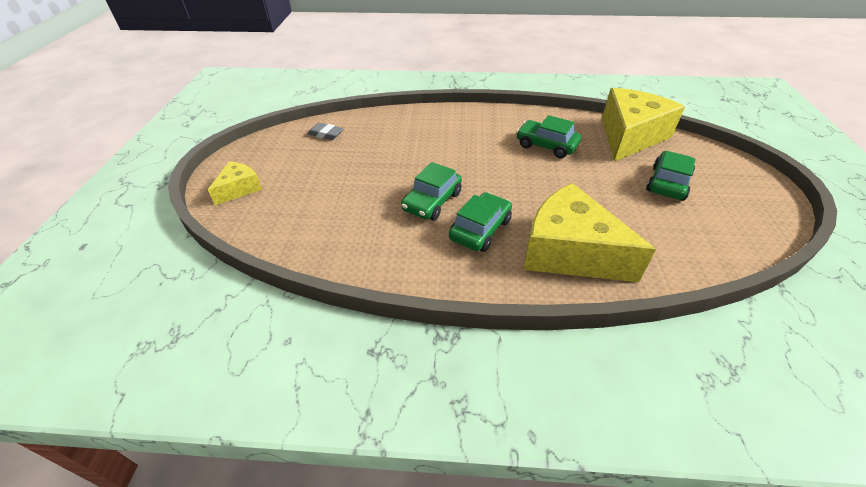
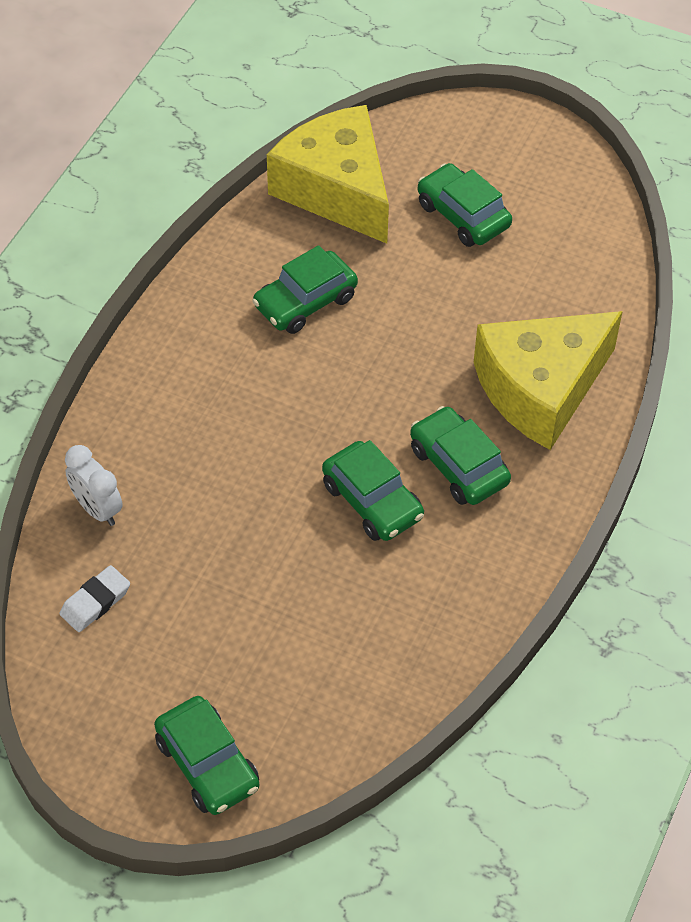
camera: 70 degrees left, 10 degrees up
(239, 189) = (207, 764): yellow cheese -> green car
(326, 134) = (95, 602): grey eraser -> white eraser
(377, 122) = (97, 509): none -> white clock

